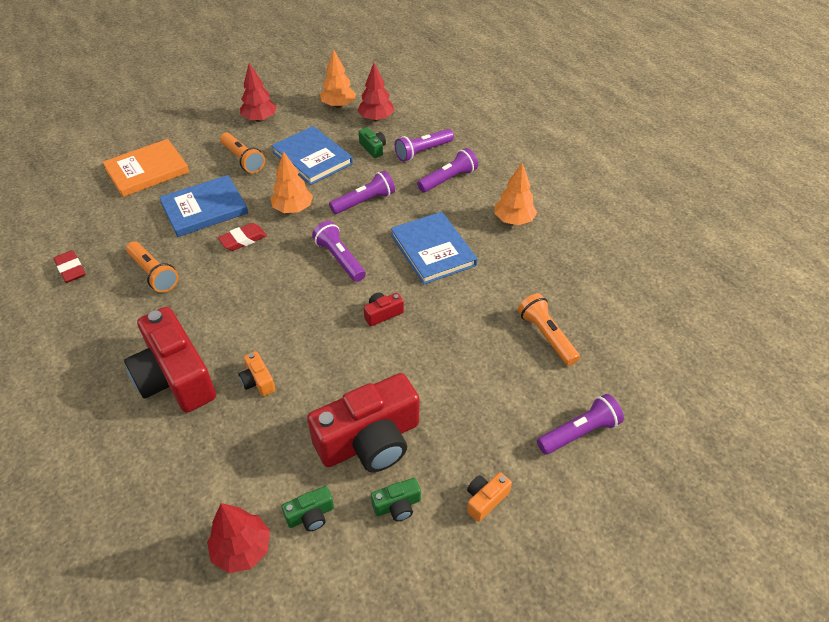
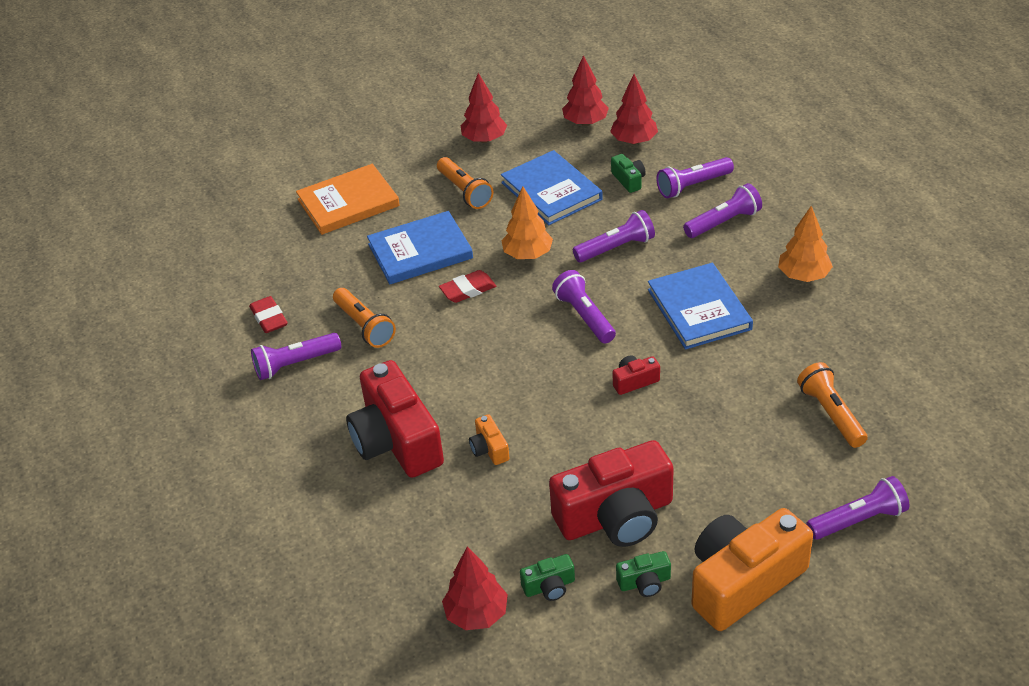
camera: 10 degrees right, 5 degrees down
(90, 309) = (295, 364): none -> purple flashlight
(338, 105) = (585, 122): orange tree -> red tree
(485, 499) = (743, 582): orange camera -> orange camera, size x2.36

